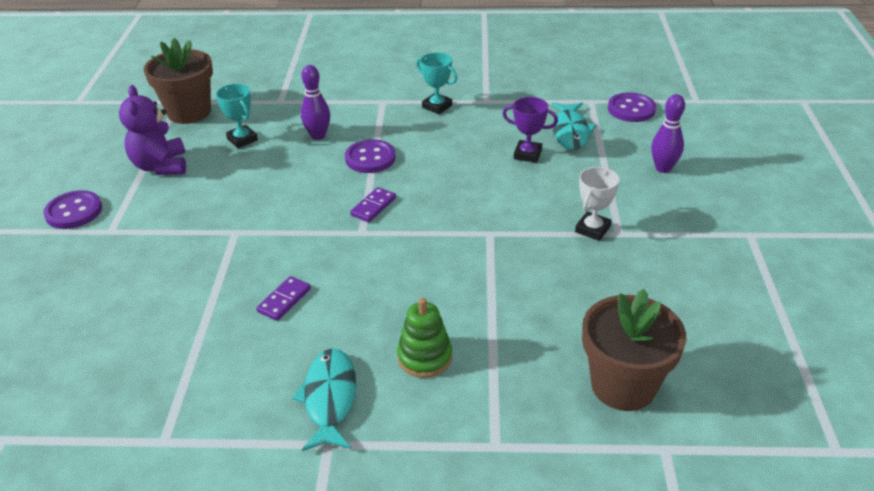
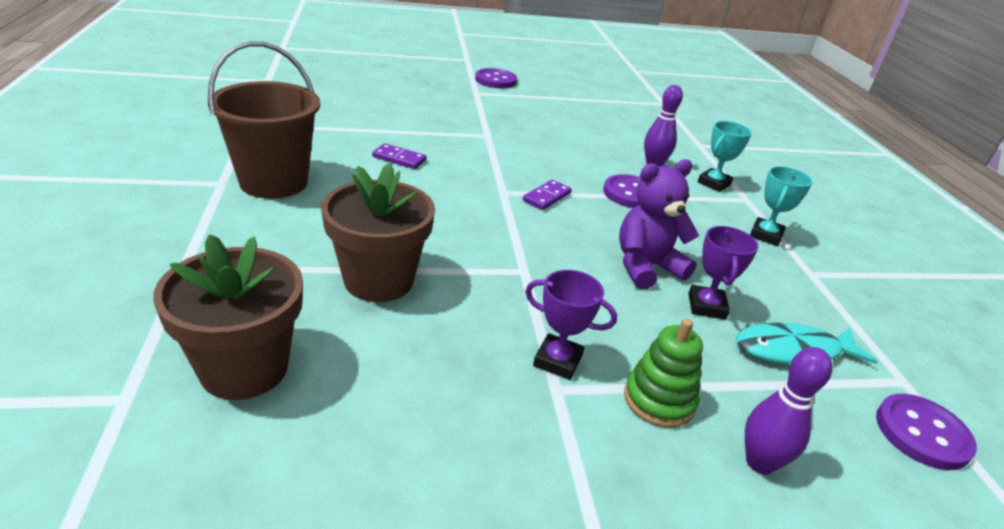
camera: 75 degrees right, 5 degrees down
(161, 166) = (565, 103): purple teddy bear -> purple teddy bear (646, 267)
(189, 112) = (650, 108): brown flower pot -> brown flower pot (379, 280)
(242, 139) = (623, 131): turquoise trophy -> turquoise trophy (714, 183)
(329, 398) = (274, 182): turquoise fish -> brown bucket
(373, 206) = (547, 197): purple domino -> purple domino turned 75 degrees counterclockwise
(425, 357) = (317, 227): green stacking toy -> green stacking toy (659, 400)
(592, 229) = (557, 361): white trophy -> purple trophy

